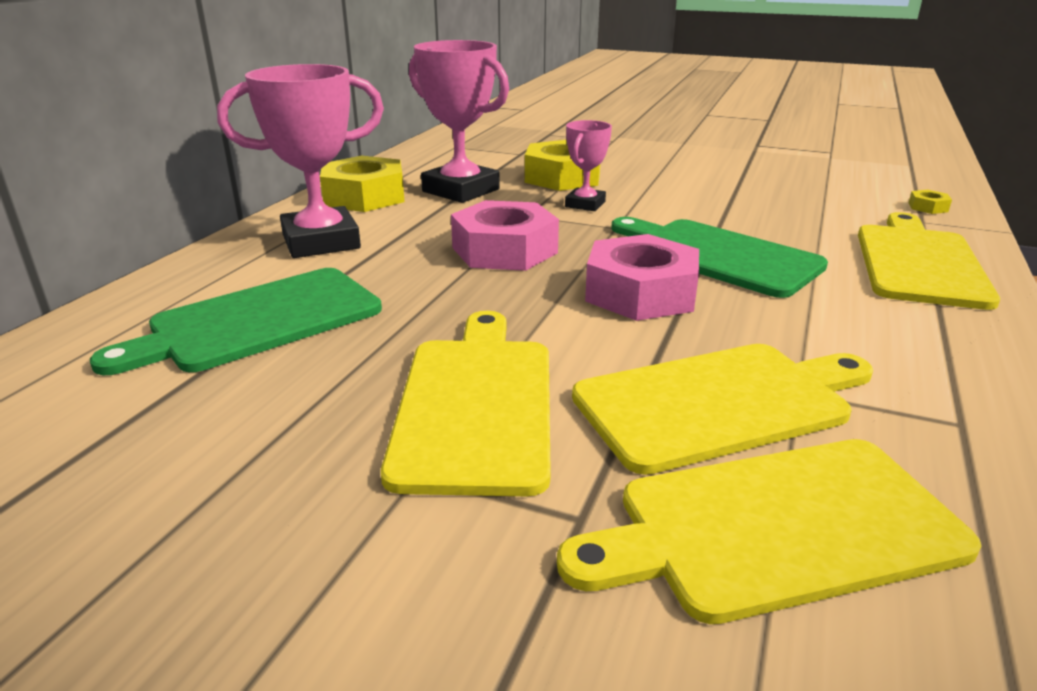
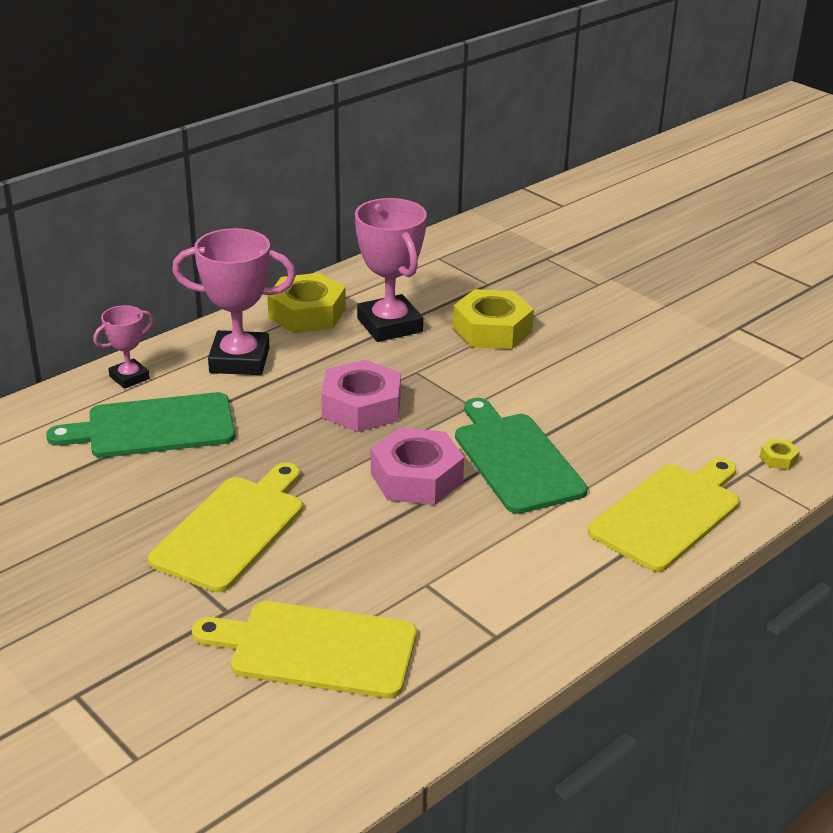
camera: 25 degrees right, 5 degrees up
(585, 204) = (475, 371): pink trophy -> pink trophy (129, 377)
(719, 402) = (369, 575): yellow cutting board -> none

